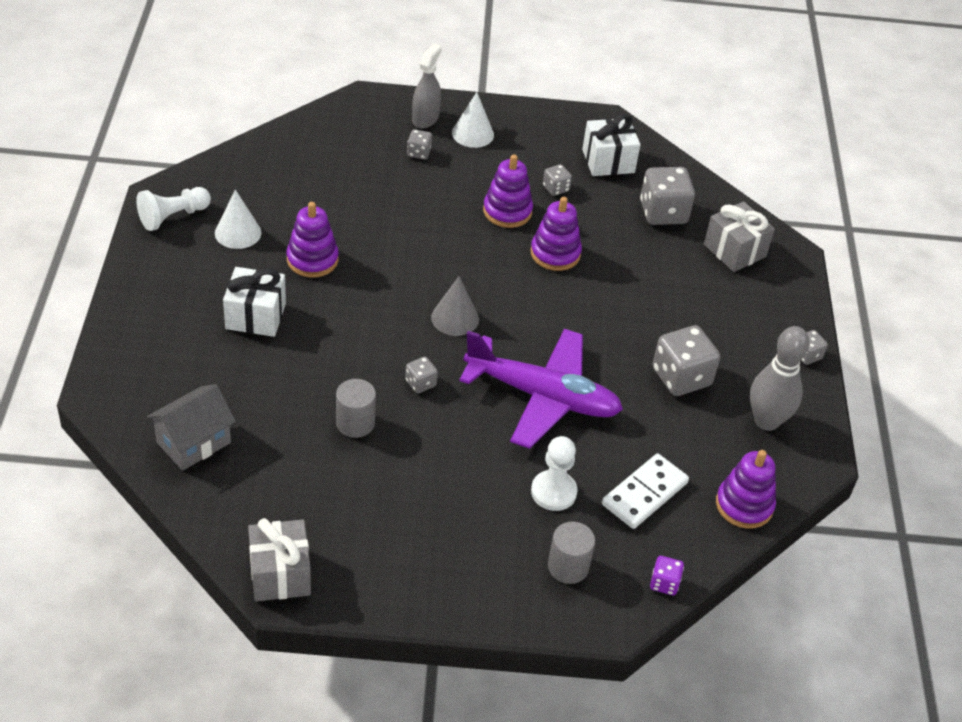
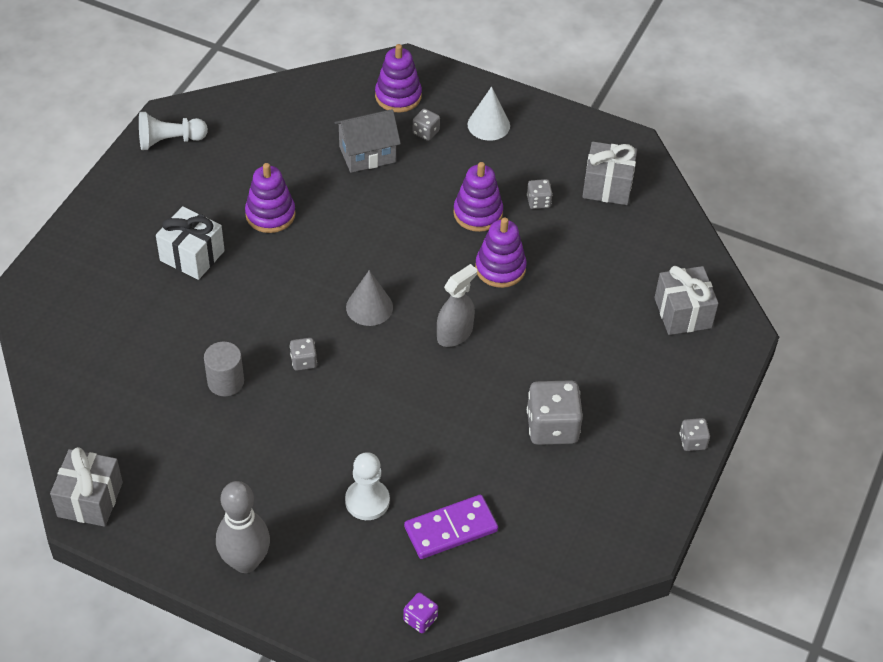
camera: 25 degrees right, 5 degrees up
(194, 442) = (80, 359): grey house -> grey house (367, 154)
(238, 232) = (218, 171): white cone -> none
(425, 118) = (451, 98): grey spray bottle -> grey spray bottle (454, 334)
(542, 396) = (408, 407): purple plane -> none
(568, 567) = (341, 575): grey cylinder -> none
(608, 161) = (607, 186): white gift -> grey gift
(645, 494) = (451, 529): white domino -> purple domino
(663, 213) = (632, 254): grey dice -> none
(744, 505) = (540, 570): purple stacking toy -> purple stacking toy (398, 96)
(766, 421) = (611, 495): grey bowling pin -> grey bowling pin (245, 561)

